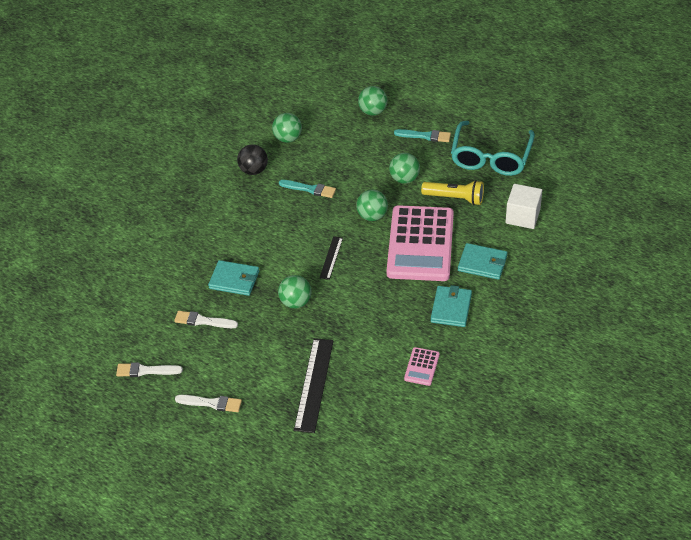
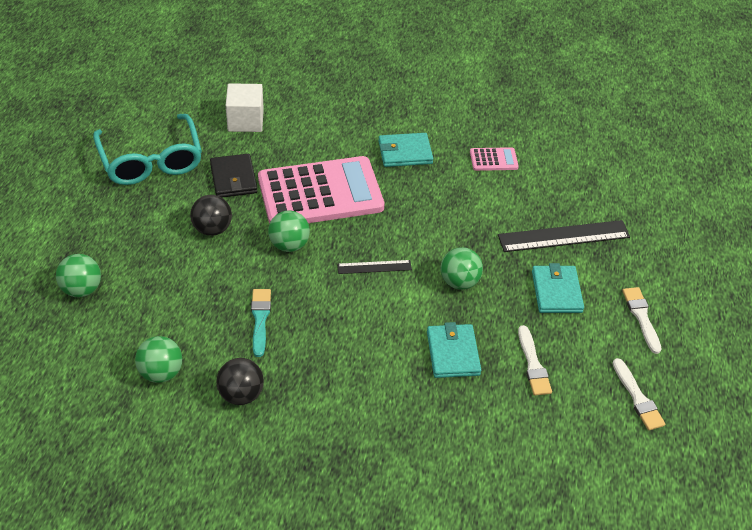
camera: 115 degrees left, 0 degrees up
(404, 179) = (212, 229): green ball -> black ball
(425, 136) = (124, 225): turquoise brush -> none
(455, 198) = (233, 178): yellow flashlight -> black wallet
(482, 263) = (330, 140): turquoise wallet -> turquoise wallet (556, 292)
(491, 157) = (151, 160): turquoise glasses -> turquoise glasses turned 75 degrees clockwise

